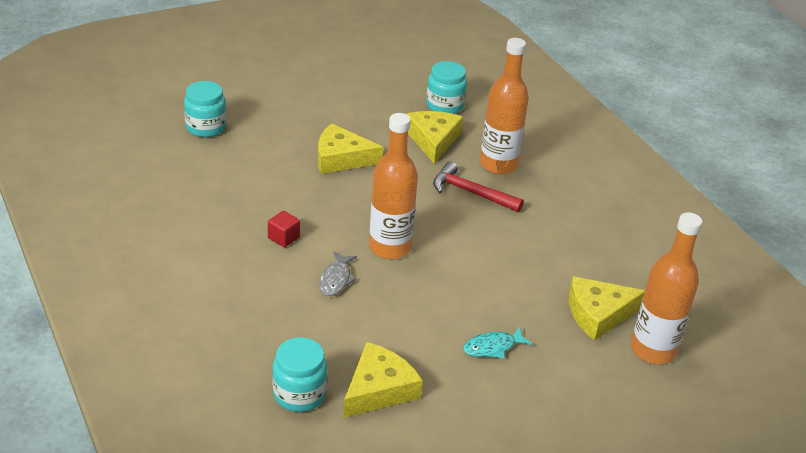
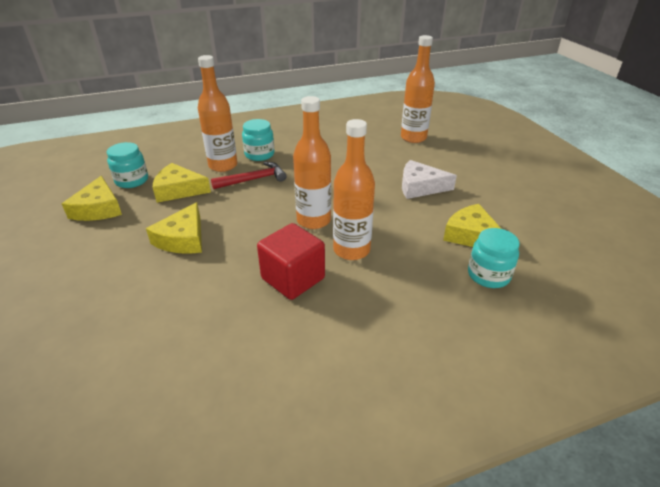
camera: 80 degrees left, 0 degrees up
(206, 127) = (76, 337): turquoise jar -> turquoise jar (259, 154)
(283, 238) = (293, 278): red cube -> red cube, size x2.14
(336, 279) = (351, 250): grey fish -> orange bottle
(471, 192) = (253, 179): red hammer -> red hammer turned 150 degrees counterclockwise
(492, 347) = (420, 187): turquoise fish -> white cheese
(598, 314) = (385, 149): yellow cheese -> yellow cheese (98, 208)

